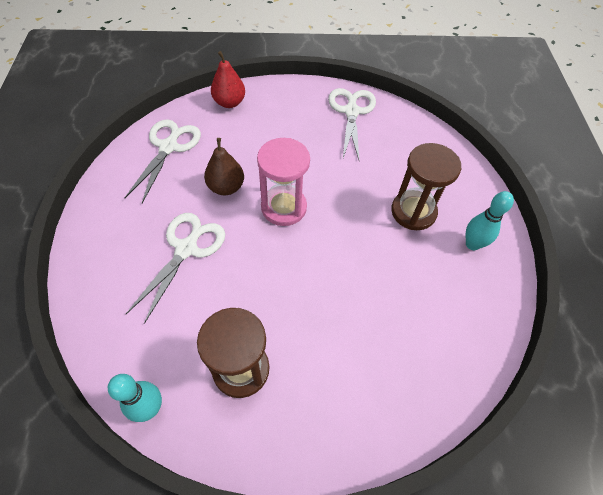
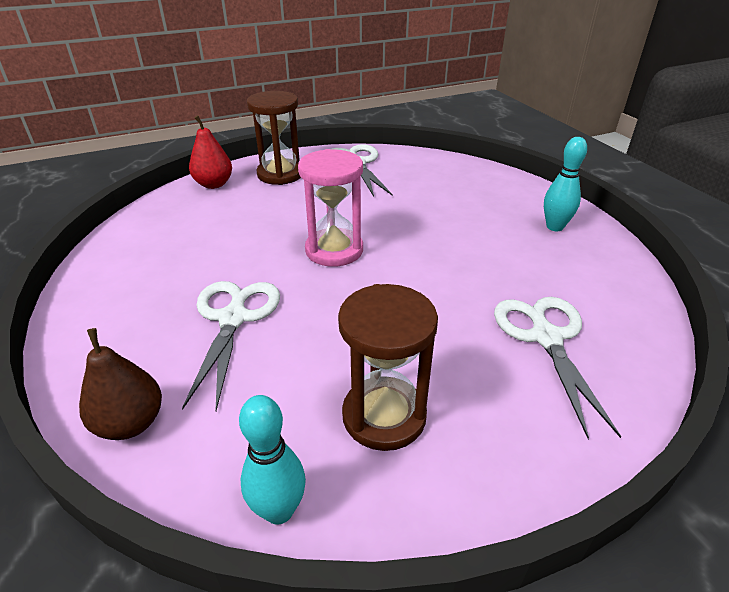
camera: 20 degrees left, 20 degrees down
(168, 147) = (156, 235): white scissors -> white scissors (546, 338)
(226, 187) = (252, 251): brown pear -> brown pear (131, 423)
(413, 212) = (477, 218): brown hourglass -> brown hourglass (280, 174)

